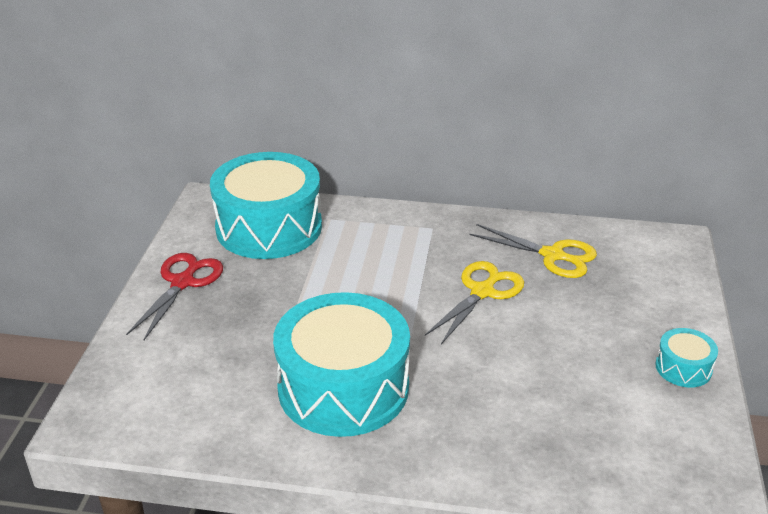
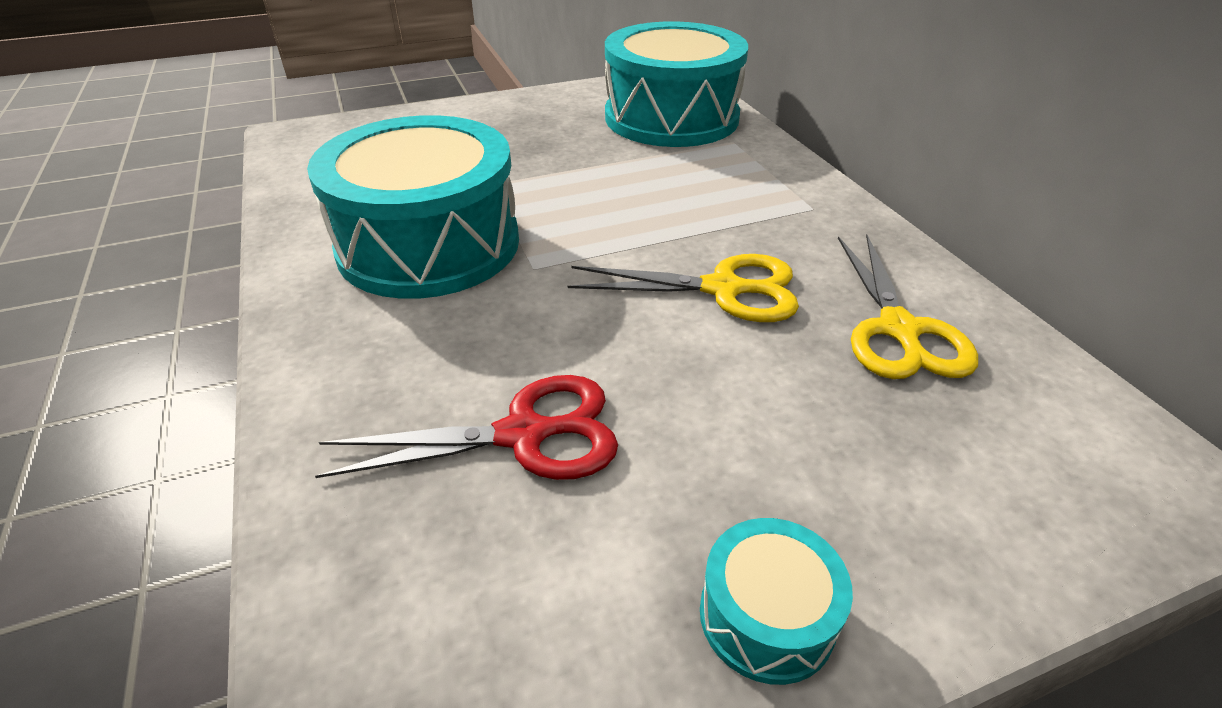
camera: 60 degrees right, 5 degrees up
(182, 283) = (530, 109): red scissors -> red scissors (523, 434)

